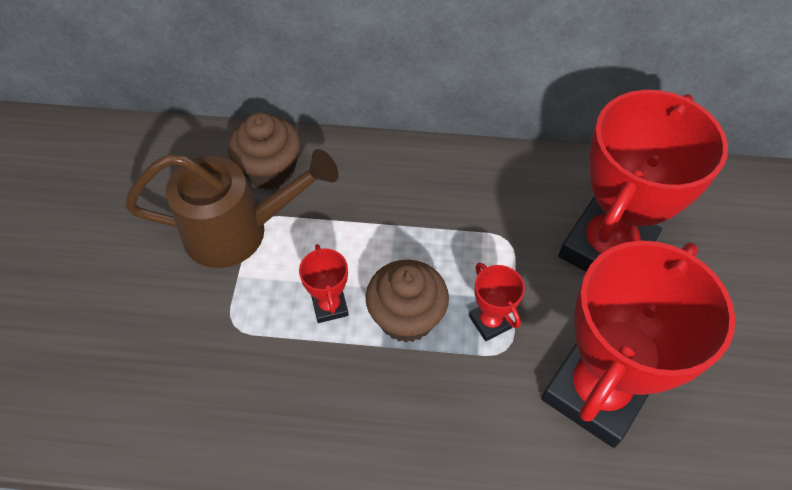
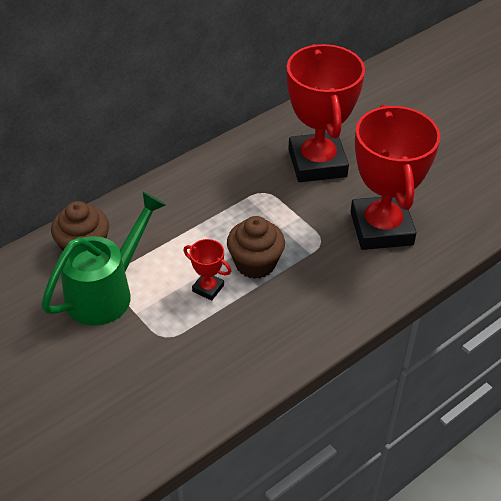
camera: 45 degrees left, 10 degrees down
(237, 231) = (106, 292): brown watering can -> green watering can
(490, 322) = (299, 235): red trophy -> none

